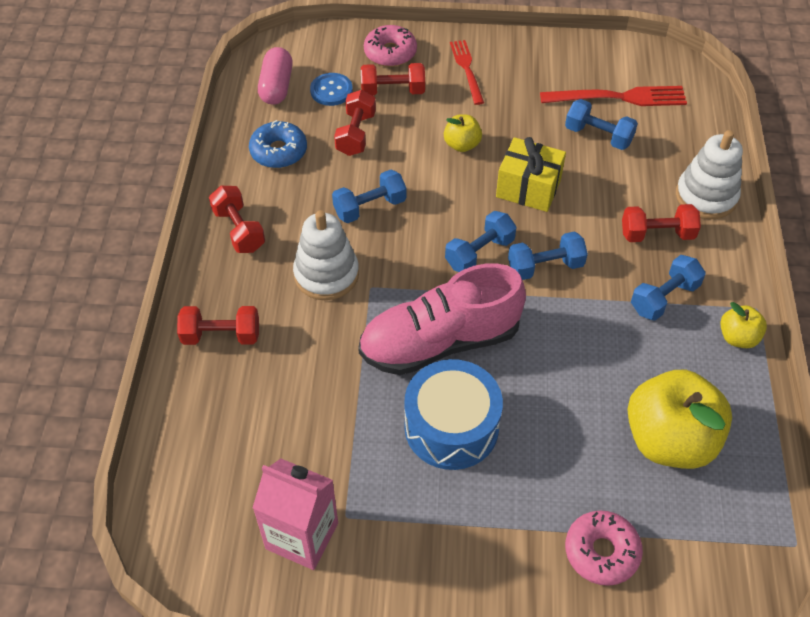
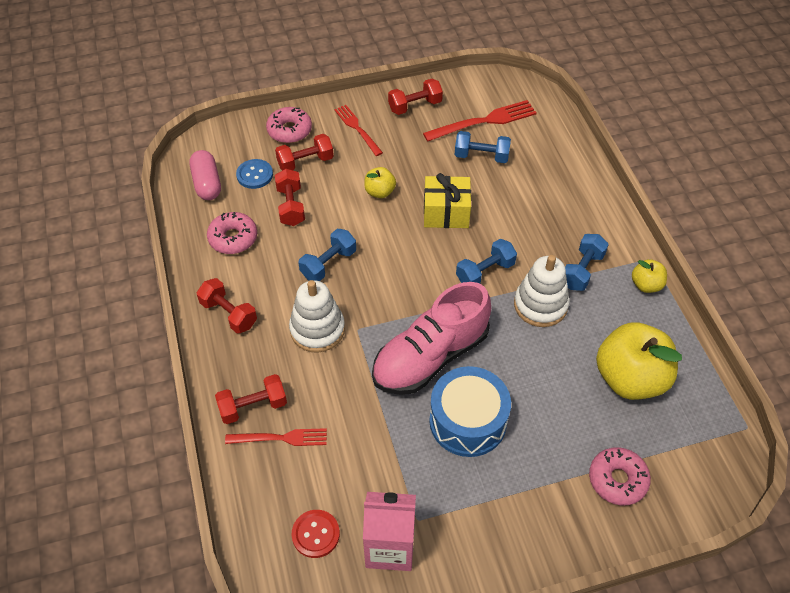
camera: 20 degrees left, 0 degrees up
(227, 493) = (315, 534): none -> red button
(237, 379) = (281, 438): none -> red fork
(278, 151) = (233, 238): blue donut -> pink donut
(479, 253) = (430, 276): blue dumbbell -> none
(657, 234) = (556, 222): red dumbbell -> red dumbbell (415, 106)
(706, 196) = (579, 182): white stacking toy -> white stacking toy (540, 305)

